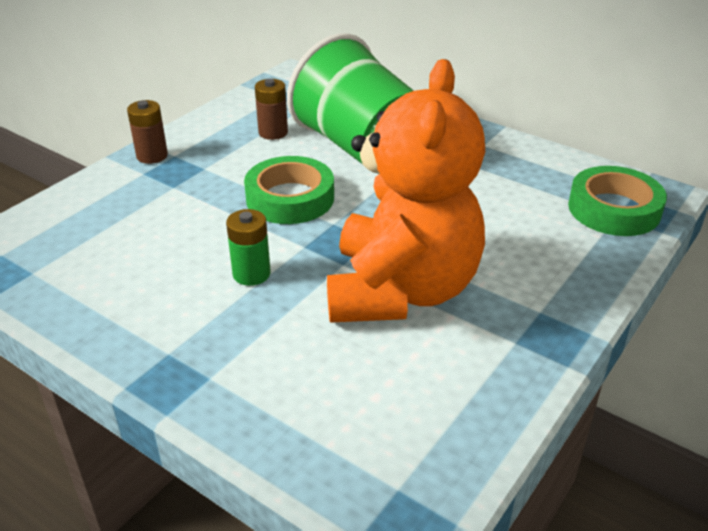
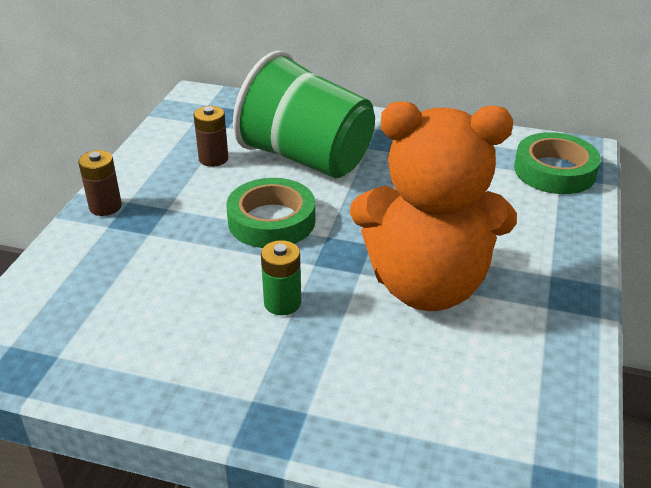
camera: 20 degrees left, 0 degrees up
(401, 290) = (427, 285): orange teddy bear -> orange teddy bear turned 105 degrees clockwise

